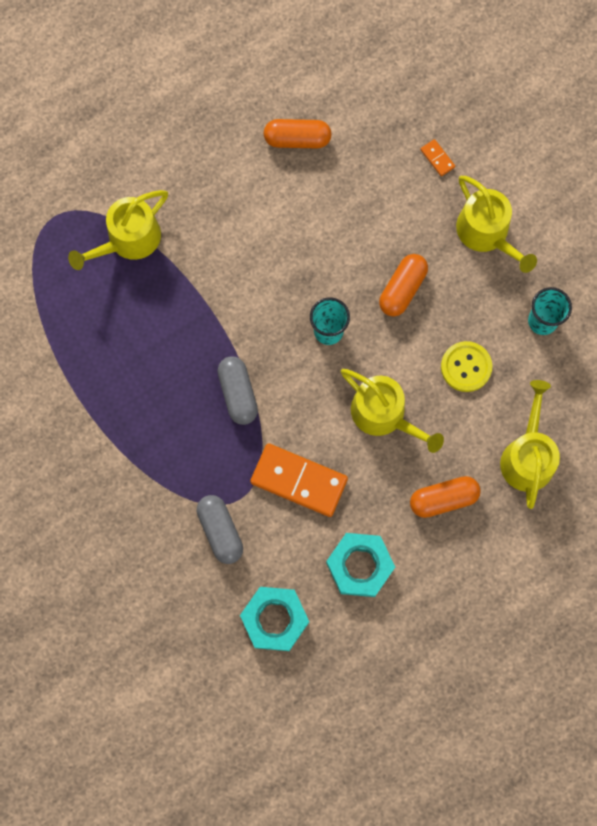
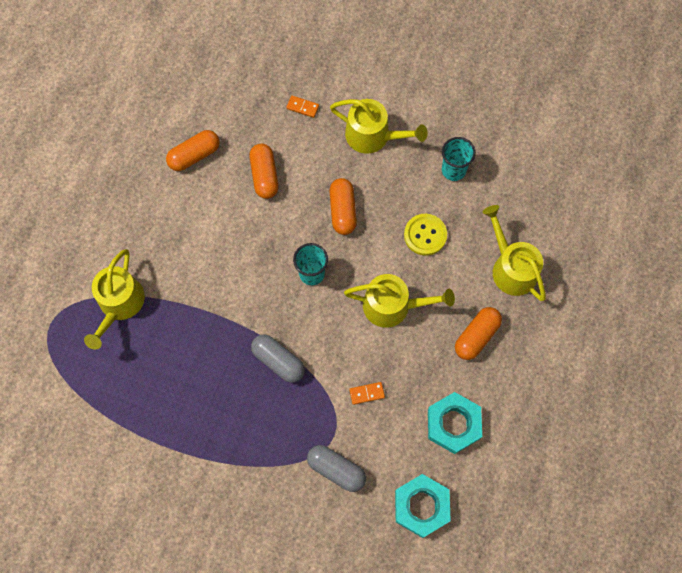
camera: 35 degrees left, 5 degrees down
(299, 480) = (367, 393): orange domino -> orange domino, size x0.43
(351, 204) = (264, 176): none -> orange capsule

